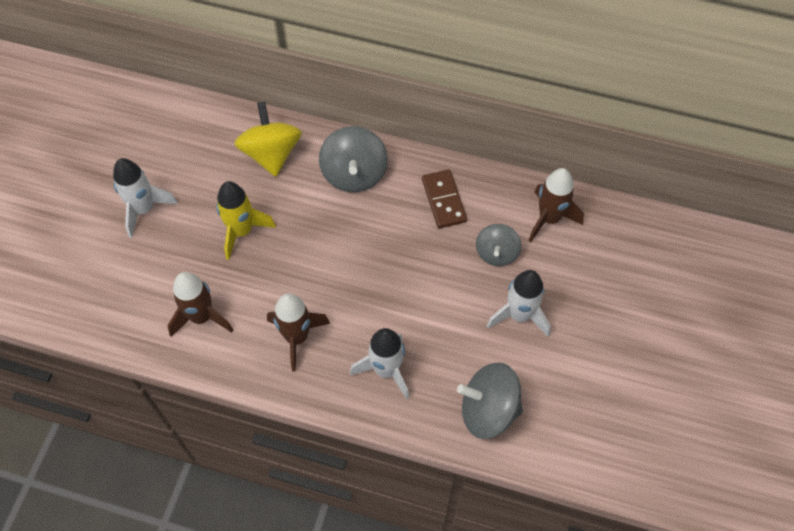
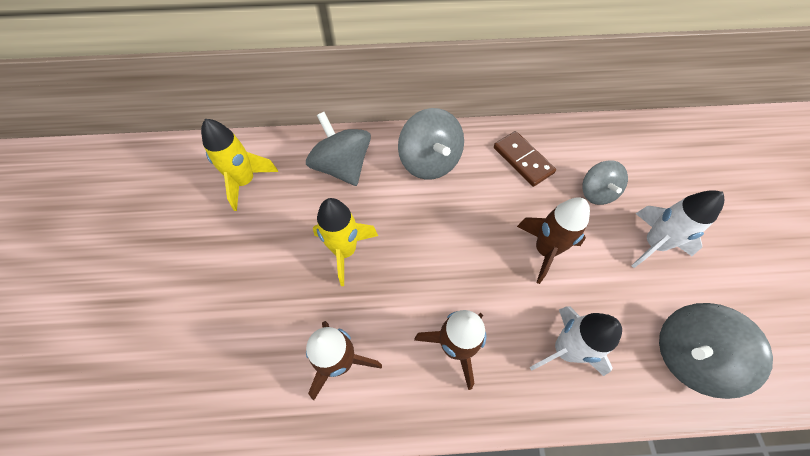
camera: 20 degrees left, 0 degrees up
(144, 209) = (230, 261): white rocket -> none
(179, 141) = (245, 181): none -> yellow rocket
(271, 154) = (342, 166): yellow spinning top -> grey spinning top
(549, 219) = (621, 148): brown rocket -> brown rocket (545, 250)

